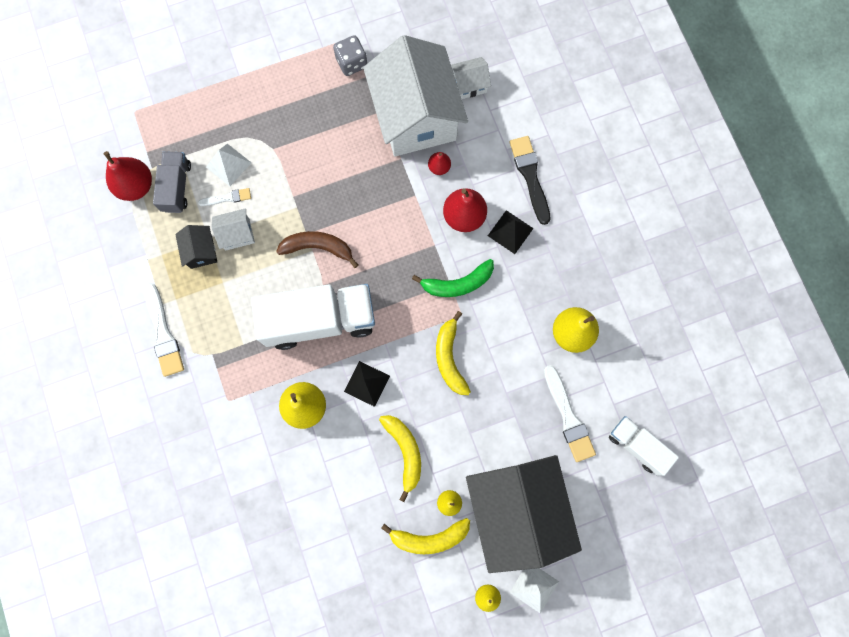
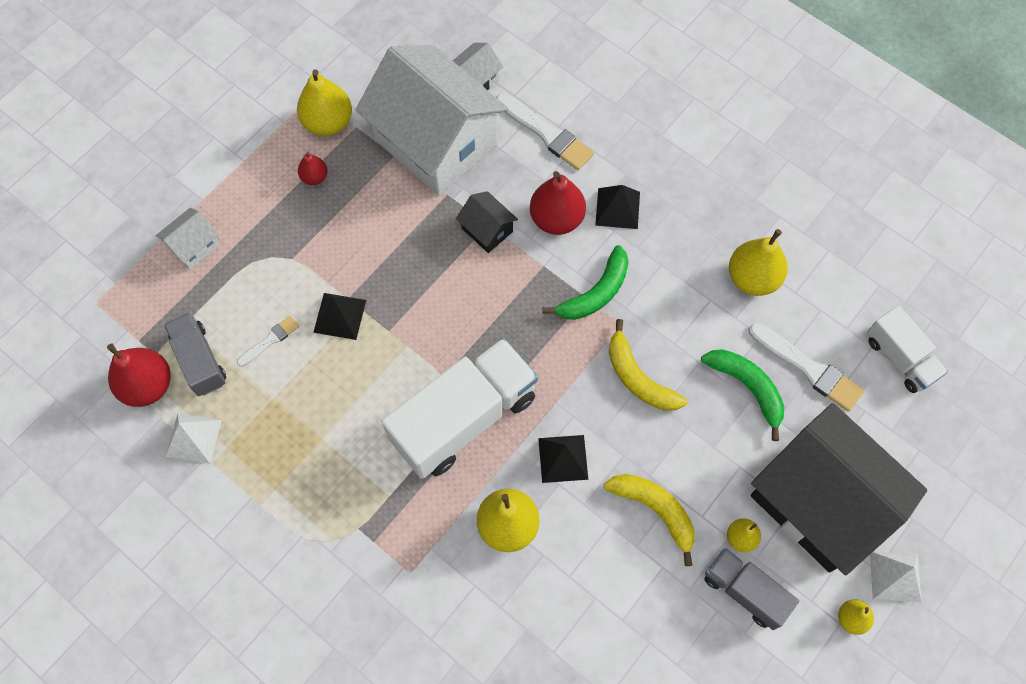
camera: 30 degrees left, 10 degrees down
(163, 333) = (283, 538): white brush -> white brush (546, 134)
(201, 251) = (273, 417): black house -> black house (487, 230)
(228, 164) = (249, 303): white pyramid -> white pyramid (193, 438)
(237, 234) = (306, 375): white house -> white house (194, 246)
(281, 206) = (339, 316): none -> black pyramid
(318, 247) = (412, 338): brown banana -> none
(351, 63) = (328, 122): grey dice -> yellow pear
(429, 538) = (745, 591): yellow banana -> grey truck
(439, 167) = (496, 182): red pear -> red pear (314, 177)
(518, 406) = (748, 388): none -> green banana
(530, 176) = (601, 140): black brush -> none
(637, 446) = (900, 358): white truck -> white truck turned 135 degrees counterclockwise

